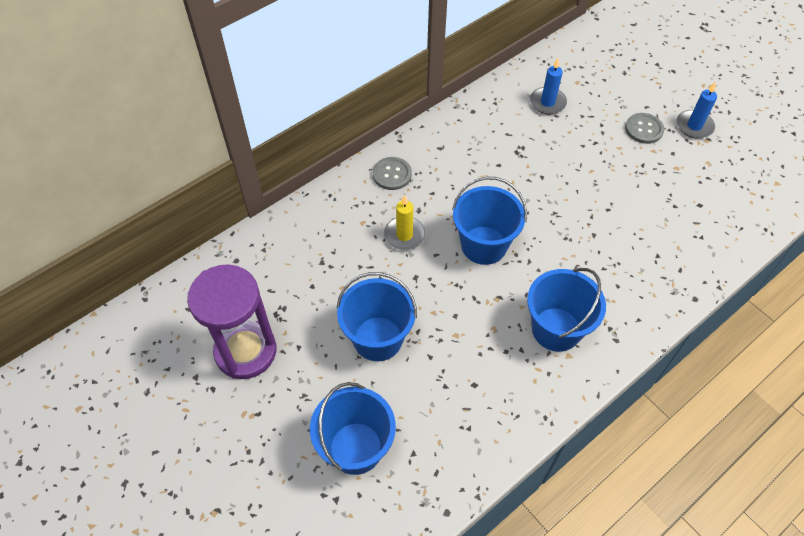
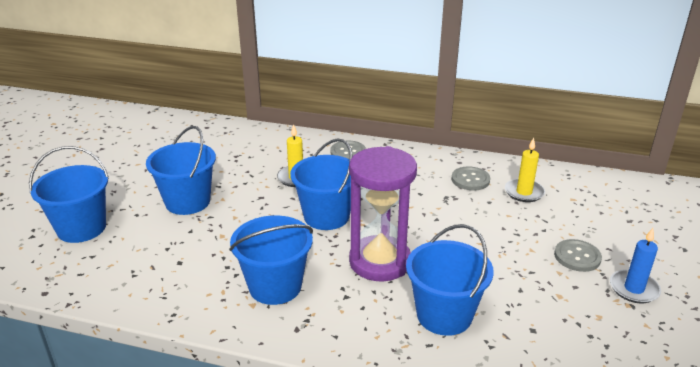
camera: 55 degrees right, 25 degrees down
(246, 351) = (135, 157): purple hourglass -> purple hourglass (380, 261)
(505, 121) = (470, 180): none -> grey button
(547, 102) = (524, 192): blue candle -> yellow candle
(656, 243) = (444, 315): none -> blue bucket

